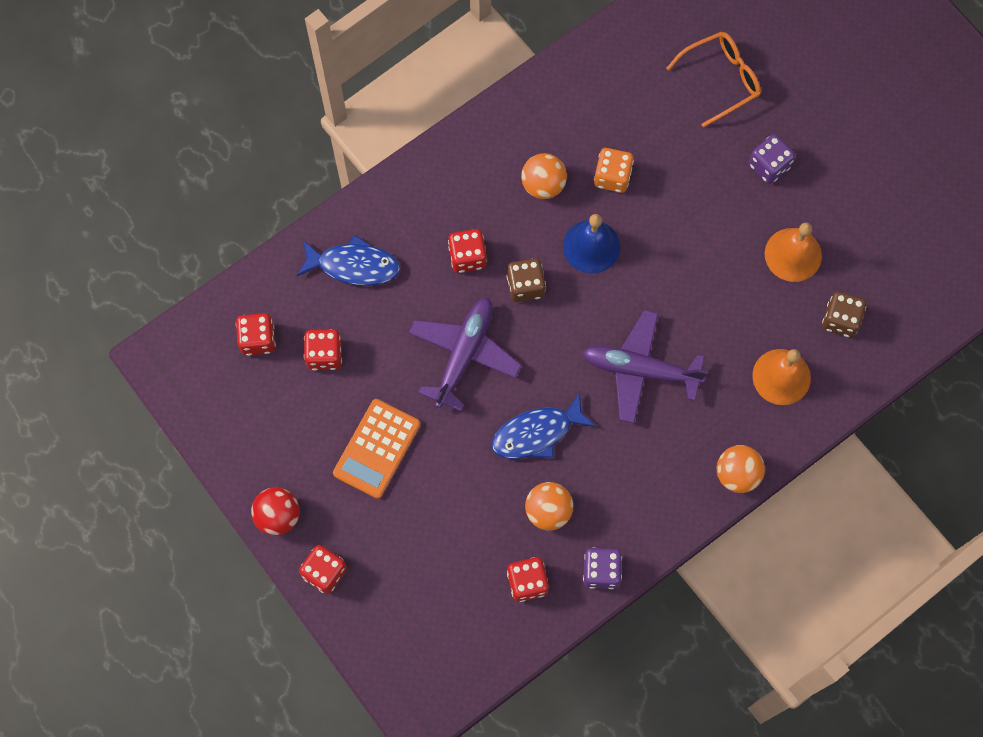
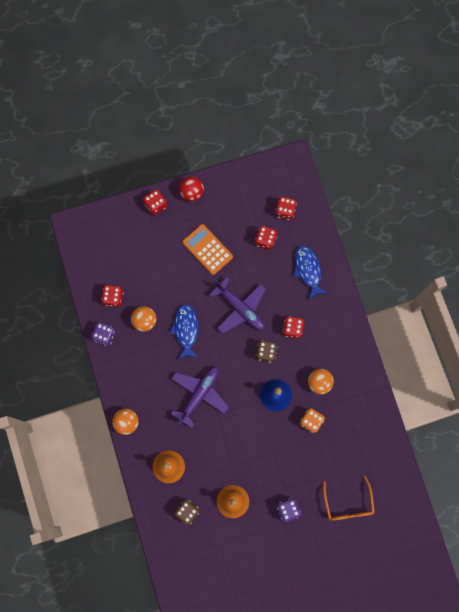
camera: 110 degrees right, 5 degrees up
(354, 265) = (308, 270): blue fish -> blue fish turned 135 degrees clockwise

